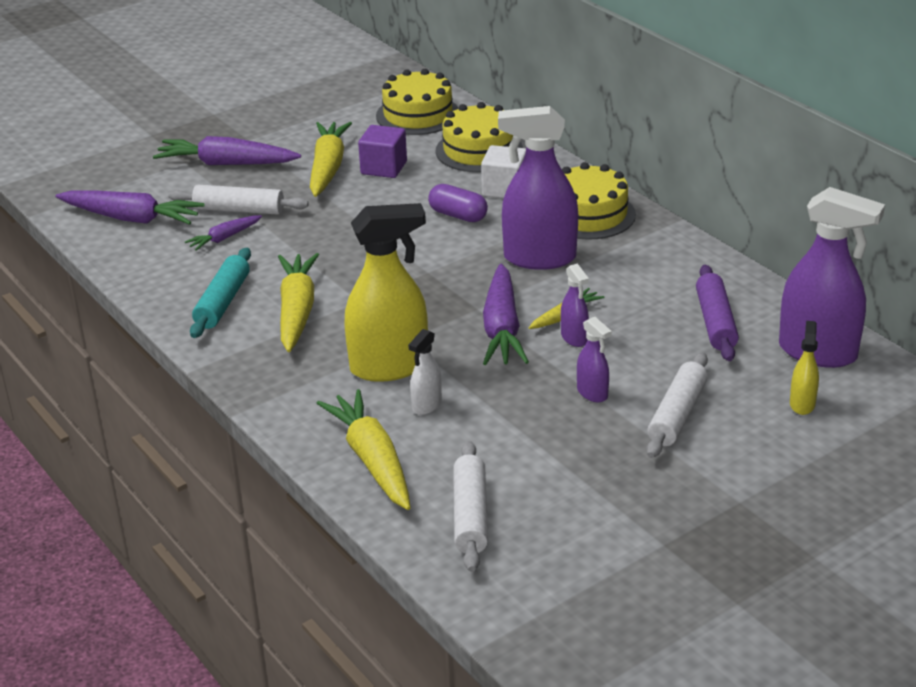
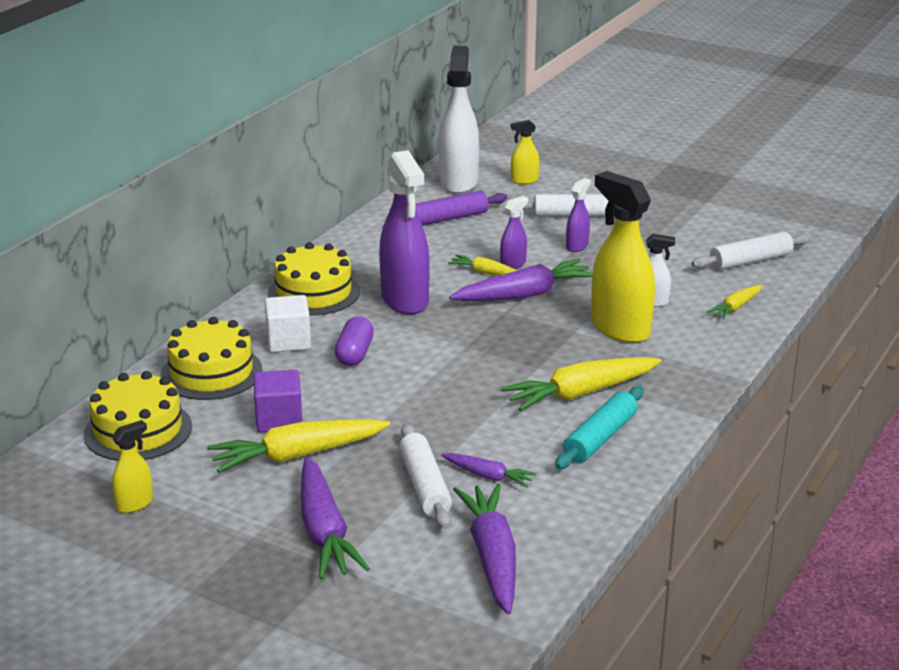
camera: 115 degrees left, 5 degrees down
(222, 302) = (600, 438): turquoise rolling pin -> turquoise rolling pin turned 45 degrees counterclockwise
(325, 105) = (135, 504): none -> yellow spray bottle
(372, 460) = (735, 307): yellow carrot -> yellow carrot, size x0.54
(818, 352) = (458, 182): purple spray bottle -> white spray bottle

